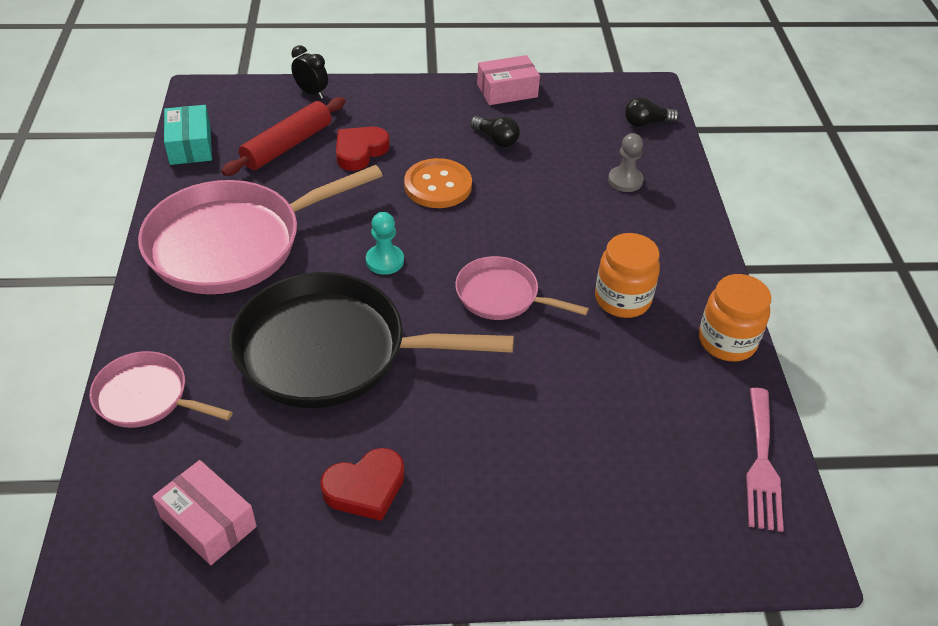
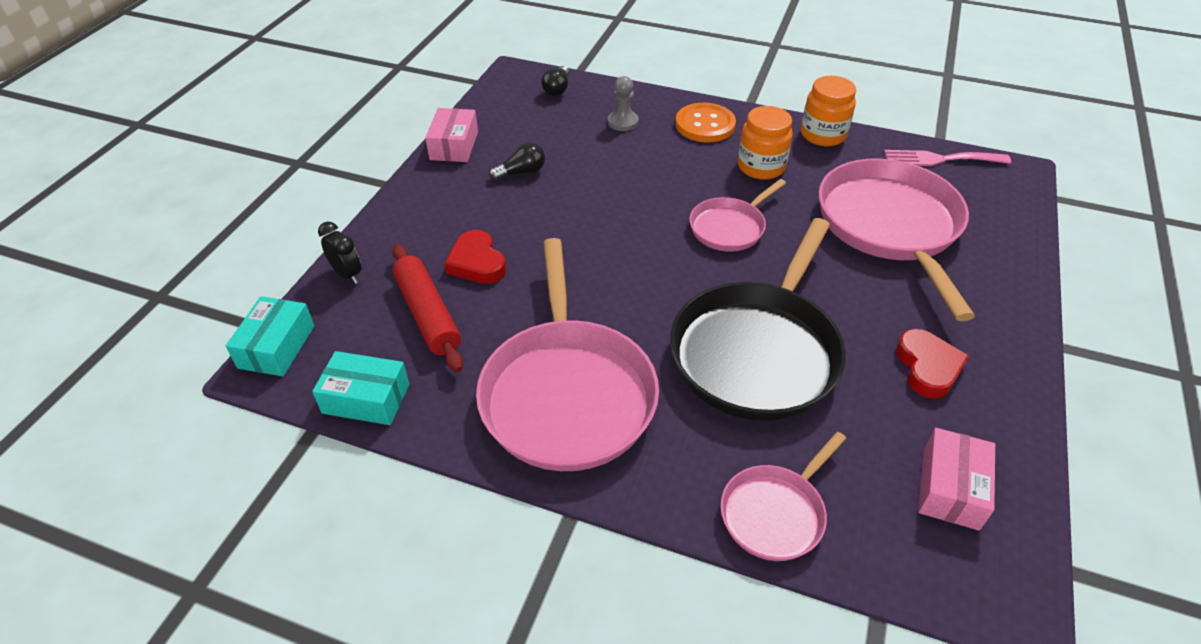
camera: 65 degrees left, 0 degrees up
(208, 522) = (950, 488): pink box -> pink box turned 45 degrees counterclockwise
(223, 89) = (277, 347): none -> turquoise box
(311, 93) = (347, 274): black clock -> black clock turned 75 degrees clockwise
(385, 261) = (651, 286): turquoise pawn -> none
(438, 186) = (564, 225): orange button -> orange button (705, 125)
(586, 429) = (890, 226): none -> pink pan
(762, 464) = (940, 159): pink fork -> pink fork turned 150 degrees clockwise

